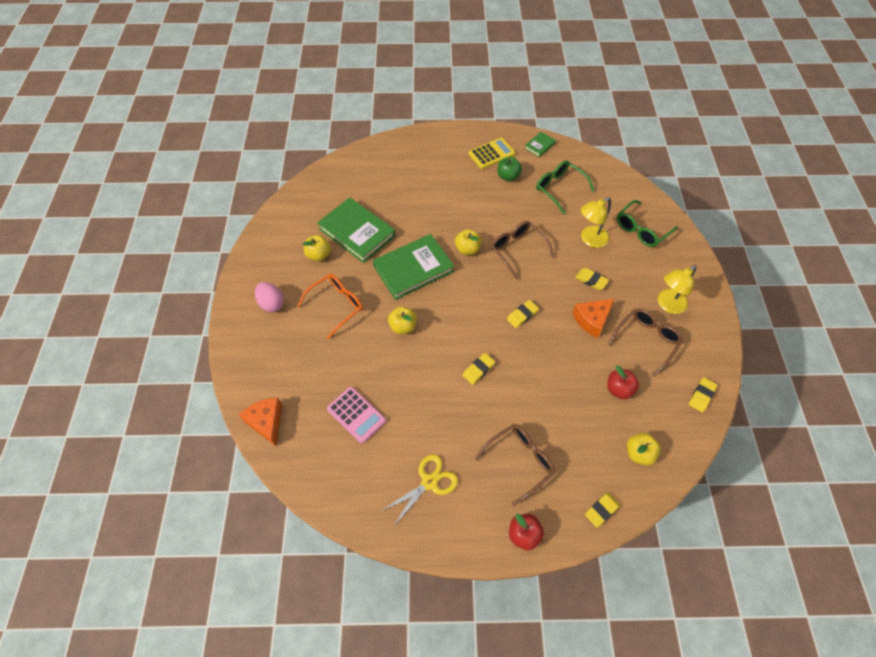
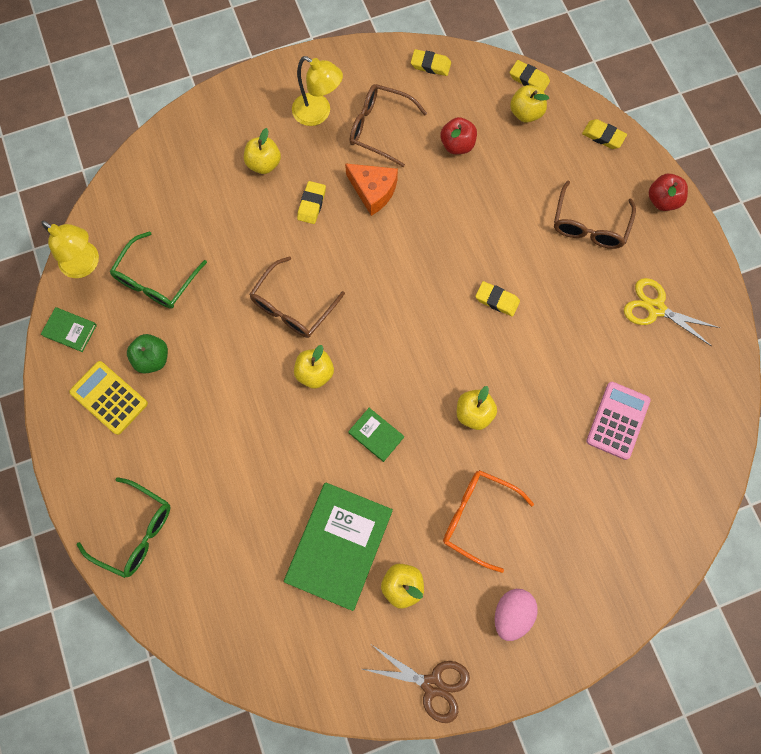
camera: 110 degrees left, 15 degrees up
(259, 252) = (432, 684): none -> brown scissors
(266, 422) = (677, 527): orange cheese -> none
(413, 269) = (376, 435): green book -> green book, size x0.46
(519, 462) = (589, 224): brown glasses -> brown glasses turned 105 degrees counterclockwise
(522, 315) = (398, 272): yellow eraser -> yellow eraser (529, 79)
(590, 240) = (242, 220): yellow lamp -> yellow lamp (85, 265)
(631, 262) = (264, 164): none -> yellow apple
(641, 229) = (202, 161): green glasses -> green glasses (135, 531)

